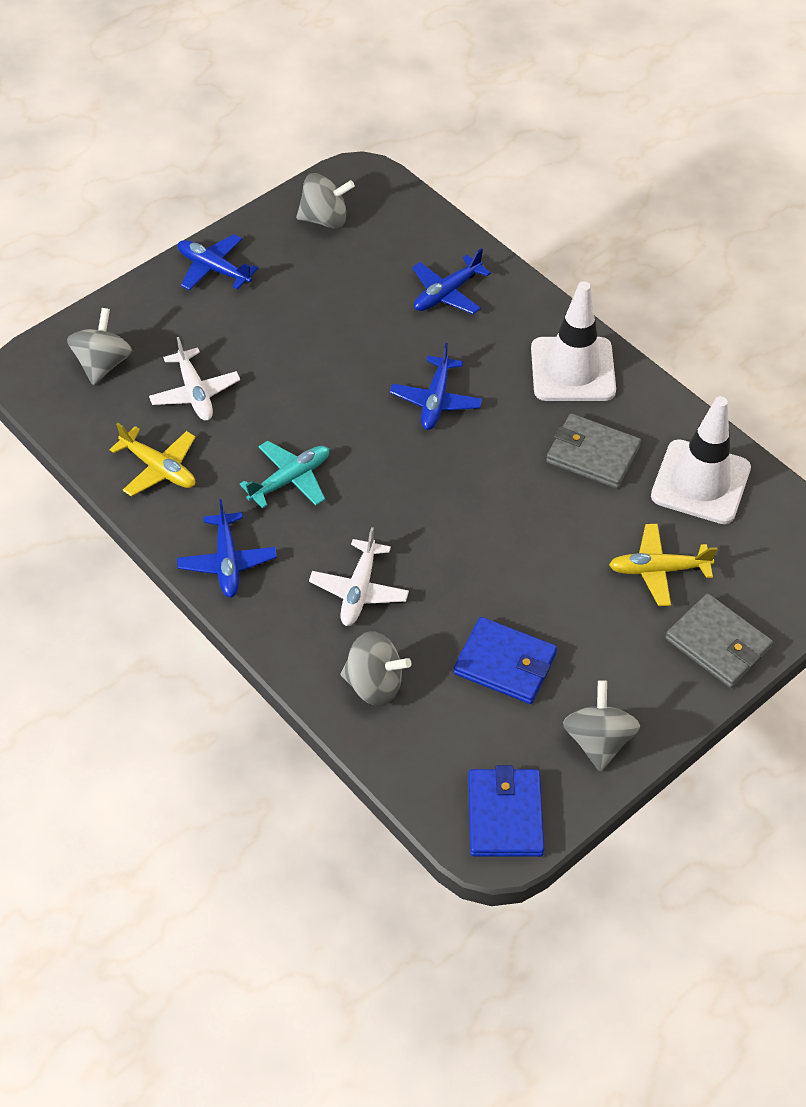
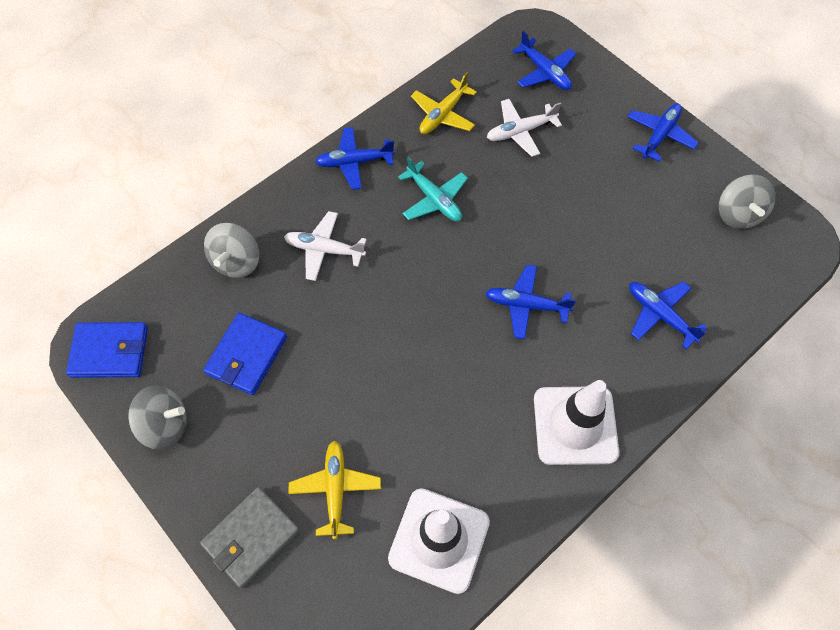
camera: 90 degrees right, 10 degrees up
(103, 364) = (545, 72): grey spinning top -> blue plane
(592, 454) = (470, 438): grey wallet -> none

